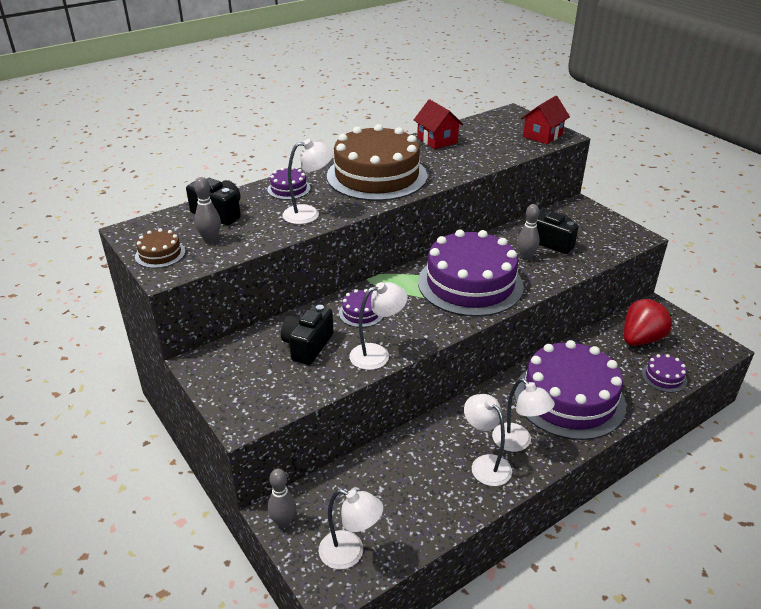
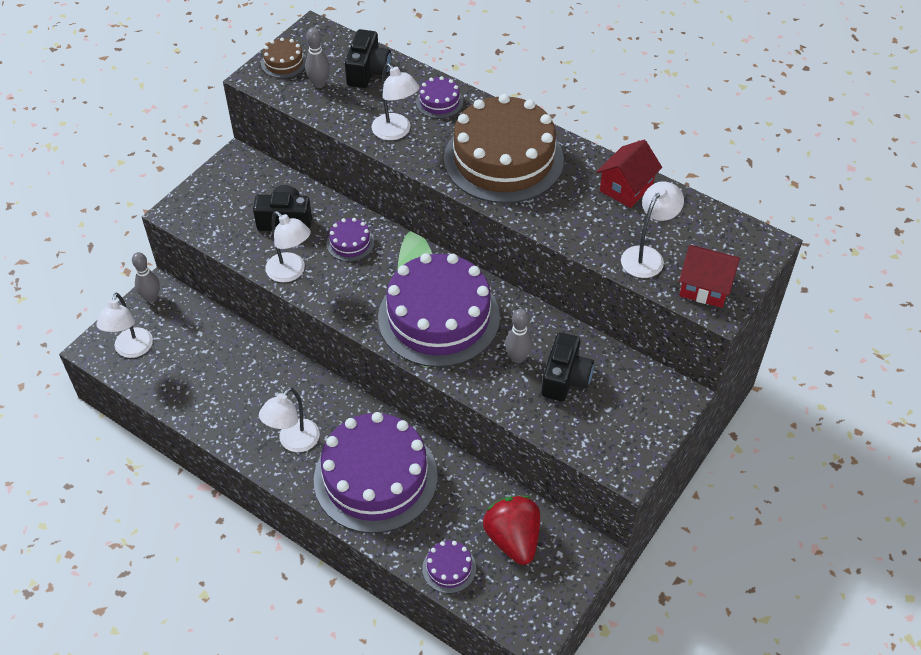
camera: 70 degrees right, 15 degrees up
(485, 464) = (256, 421): white lamp -> white lamp (647, 256)
(641, 339) = (513, 539): red strawberry -> red strawberry turned 135 degrees counterclockwise

